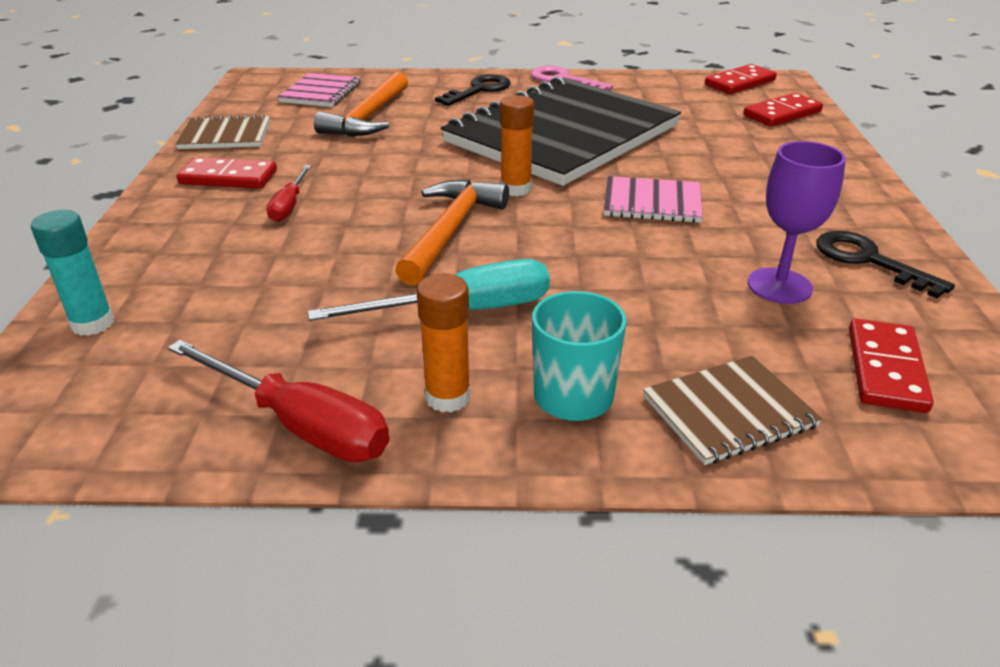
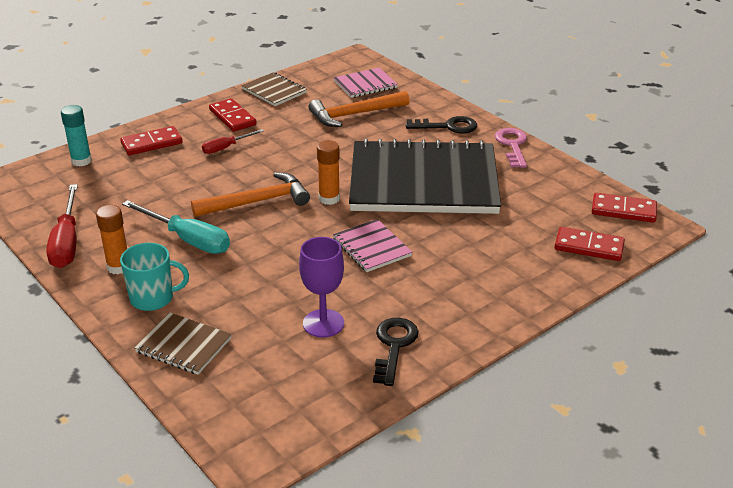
camera: 50 degrees right, 0 degrees up
(886, 369) = (273, 383): red domino -> red domino (152, 143)

